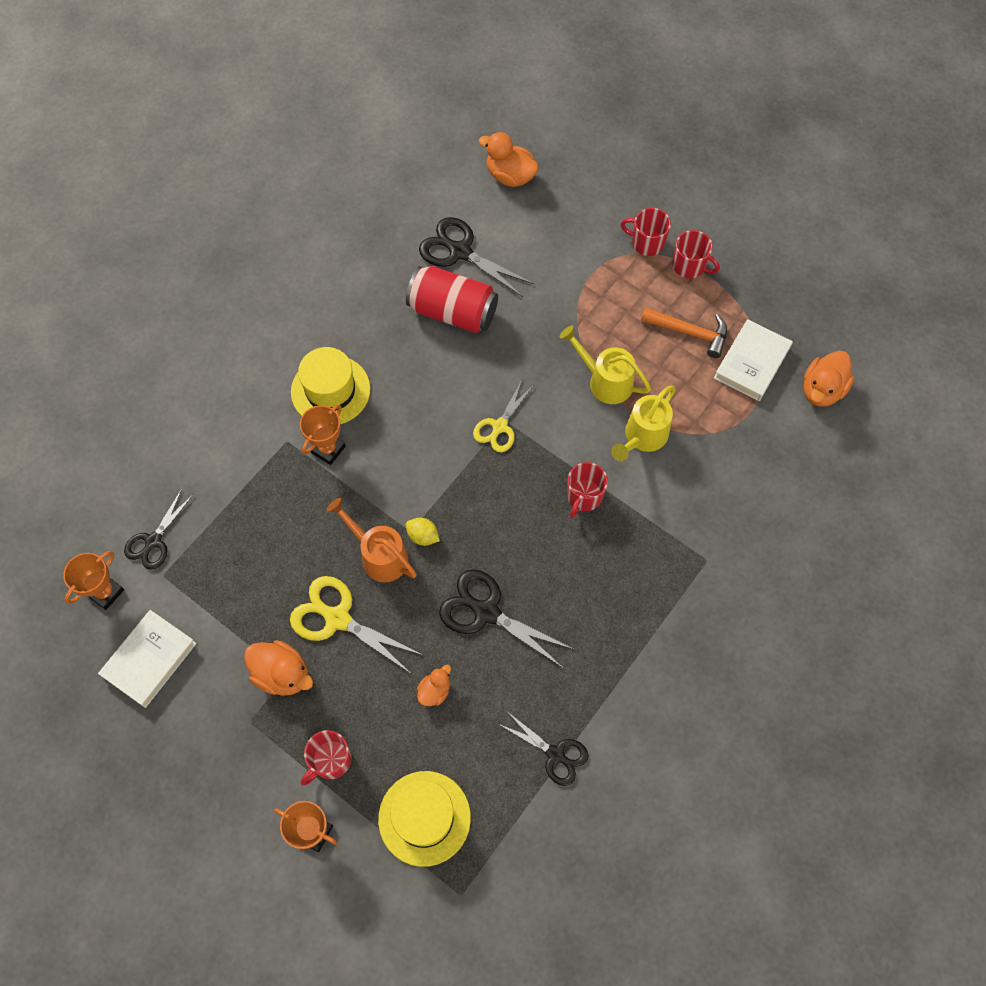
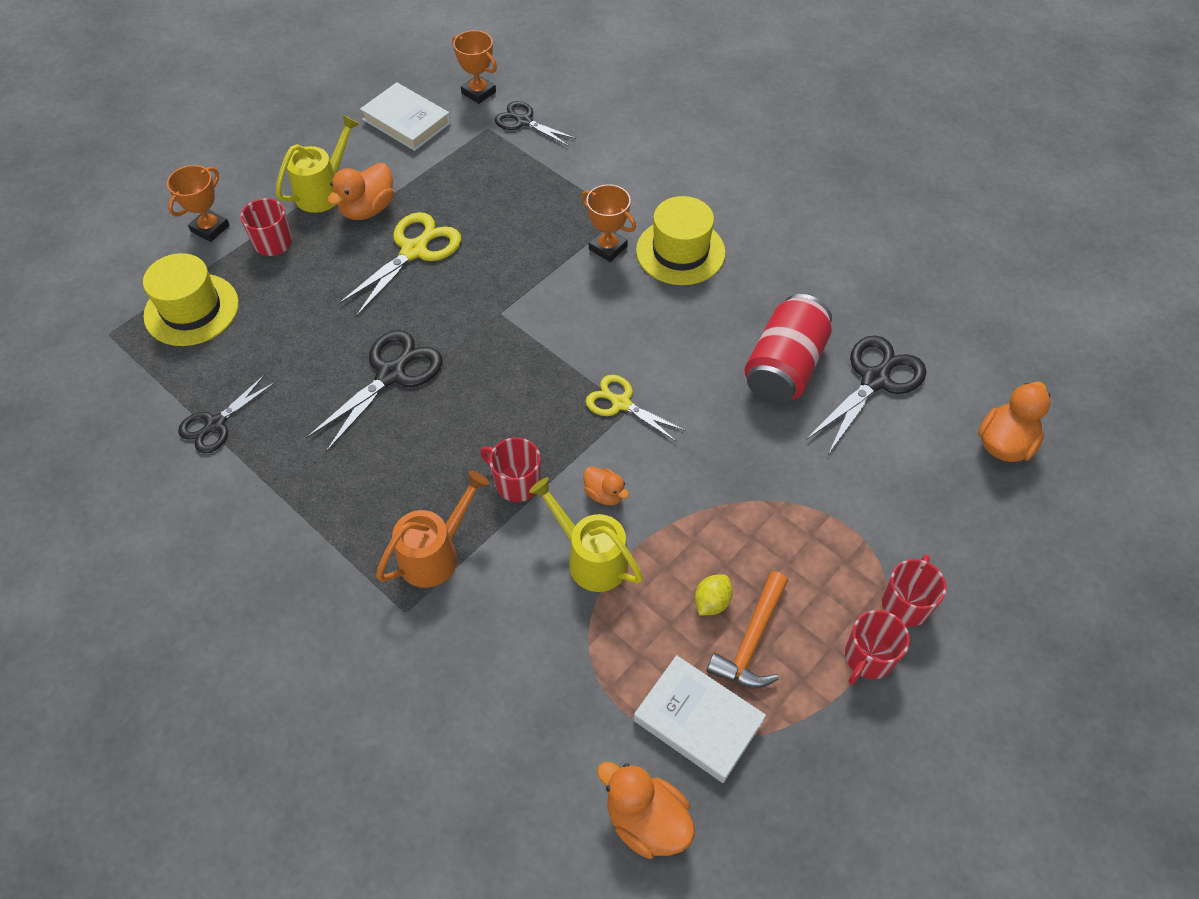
camera: 95 degrees right, 10 degrees down
(378, 555) = (477, 285): orange watering can -> orange watering can (436, 553)
(423, 536) = (492, 323): yellow lemon -> yellow lemon (711, 602)
(434, 691) = (316, 324): orange duck -> orange duck (604, 494)
(604, 381) = (678, 523): yellow watering can -> yellow watering can (324, 190)

